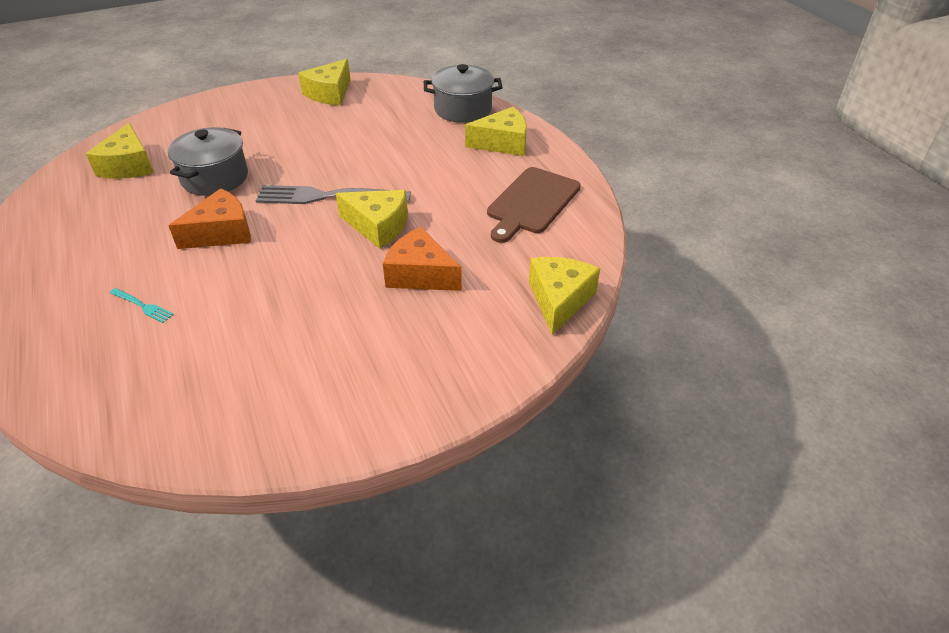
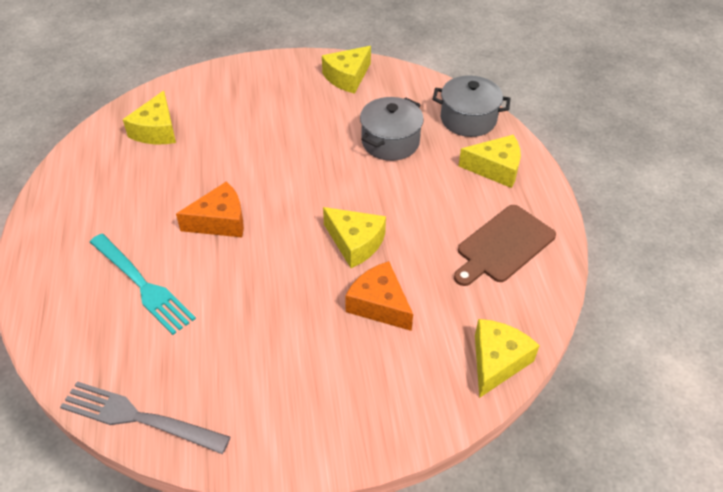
camera: 15 degrees right, 5 degrees up
(142, 306) = (142, 285): turquoise fork -> turquoise fork, size x2.29
(215, 178) = (226, 159): grey pot -> grey pot (390, 142)
(327, 196) = (318, 200): grey fork -> grey fork (139, 418)

